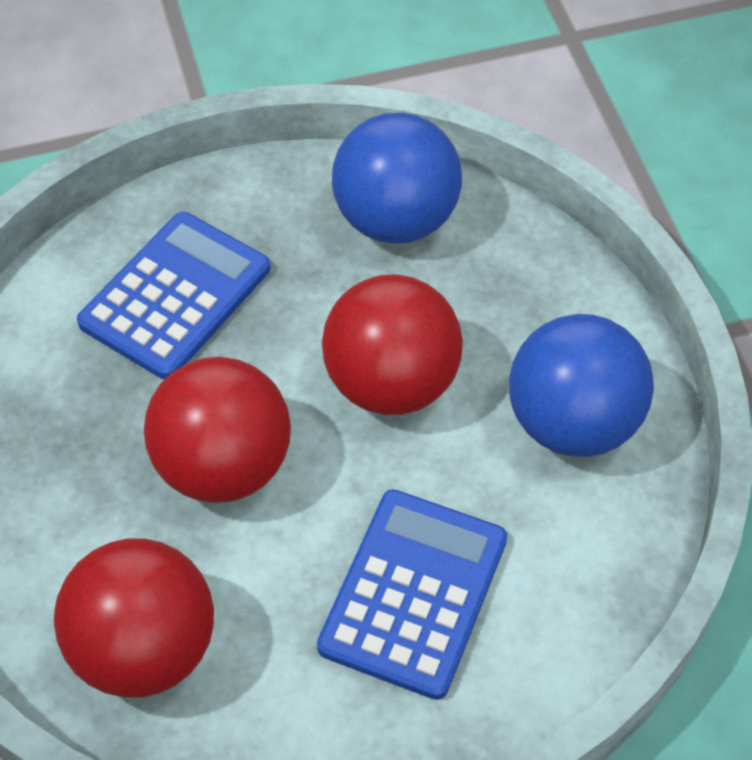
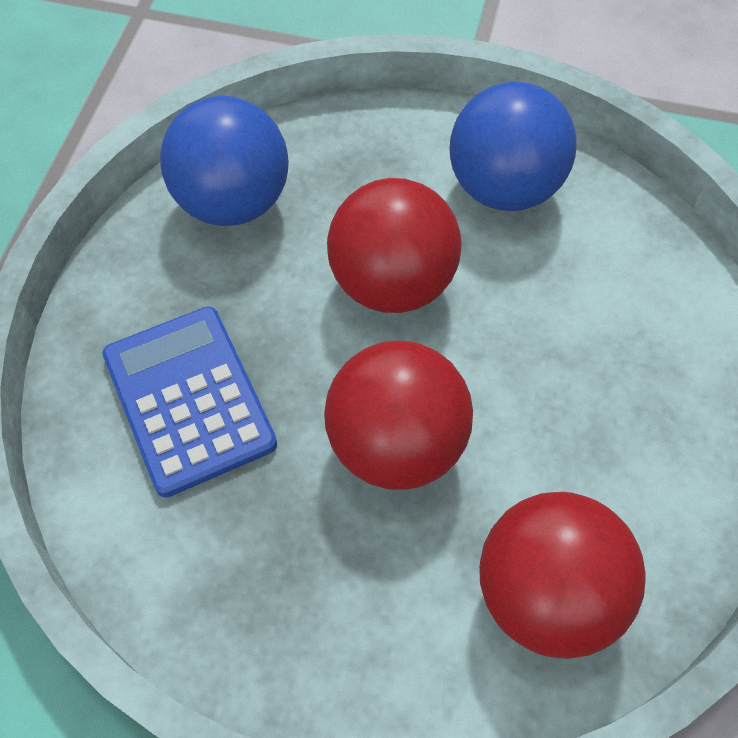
camera: 60 degrees left, 5 degrees up
(413, 593) = (597, 363): blue calculator -> none

